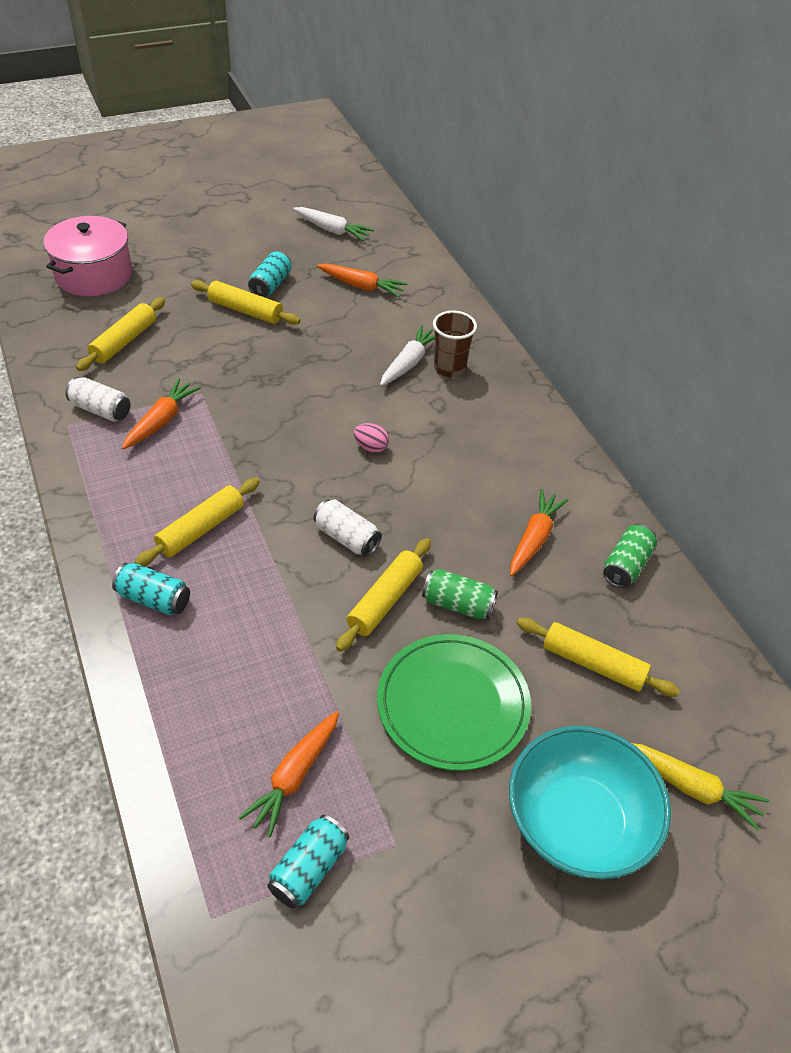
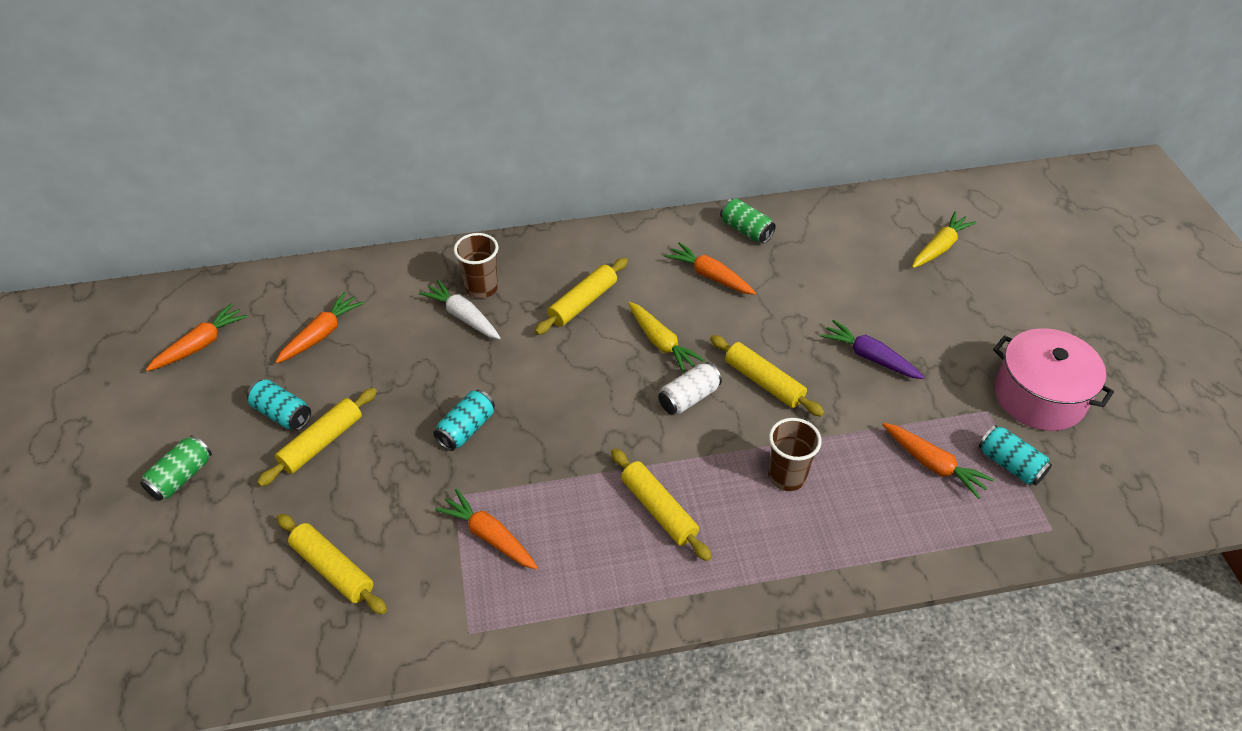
camera: 75 degrees left, 0 degrees up
(94, 275) = (173, 601): pink pot -> pink pot (1039, 396)
(101, 410) = (453, 596): white can -> none
(154, 599) = (743, 554): turquoise can -> turquoise can (466, 429)
(255, 630) = (787, 476): none -> brown cup
(332, 230) = (201, 344): white carrot -> orange carrot
(371, 447) = (576, 364): pink egg -> none
(417, 508) = (661, 343): none -> yellow carrot
(453, 704) = (869, 357): green plate -> purple carrot
(458, 604) = (773, 336): green can -> green can (181, 477)
(578, 822) = (967, 309): turquoise bowl -> none
(593, 664) = (837, 271): yellow rolling pin -> yellow rolling pin (582, 303)

